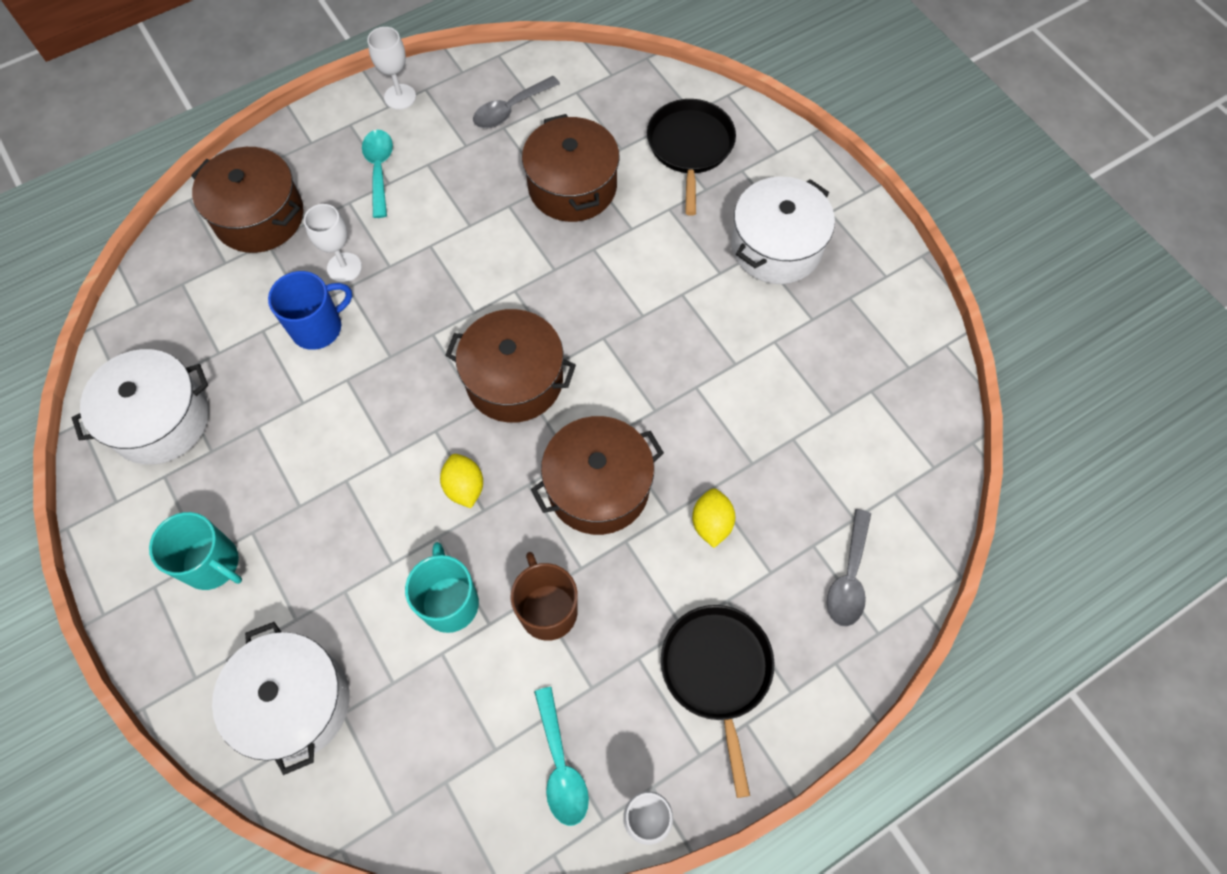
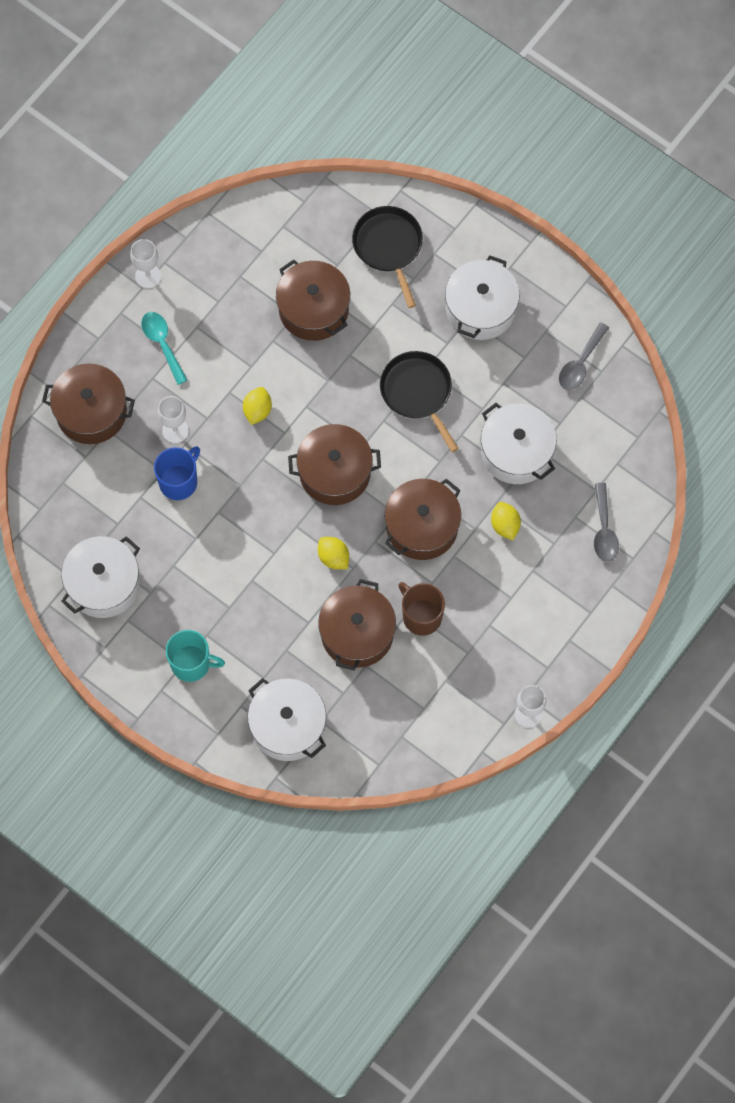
camera: 20 degrees left, 5 degrees up
(450, 602) = (357, 633): turquoise mug -> brown pot
(453, 276) = (257, 410): none -> yellow lemon
(510, 109) = (239, 259): grey spoon -> grey spoon (580, 363)
(561, 766) = (467, 703): turquoise spoon -> none
(717, 671) = (541, 616): black pan -> black pan (417, 392)
(761, 432) = (516, 452): none -> white pot

